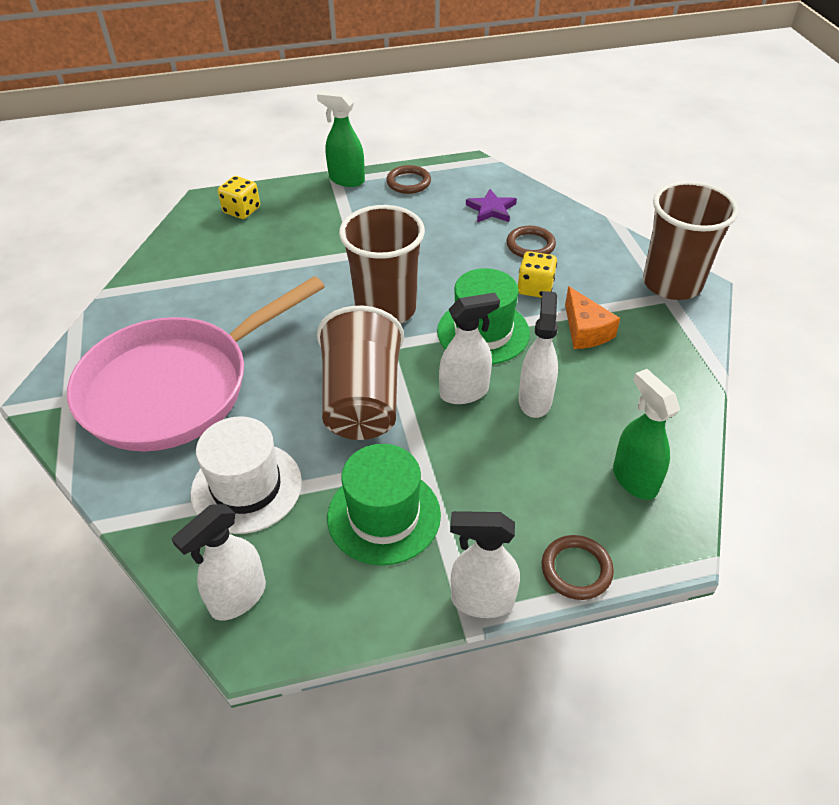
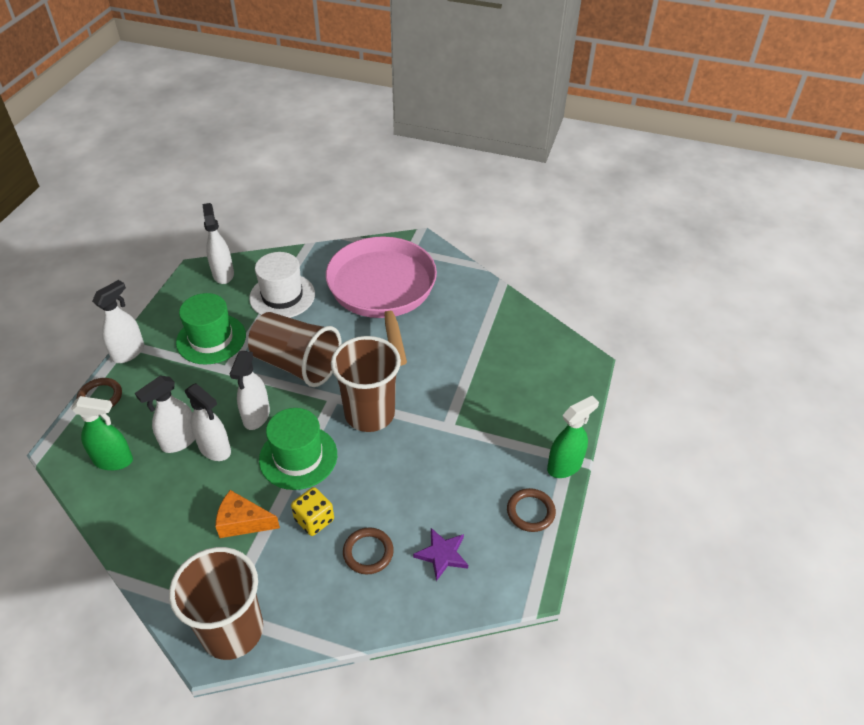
camera: 120 degrees right, 0 degrees up
(242, 210) = (559, 379): yellow dice -> none
(554, 437) = (179, 441): none -> white spray bottle

